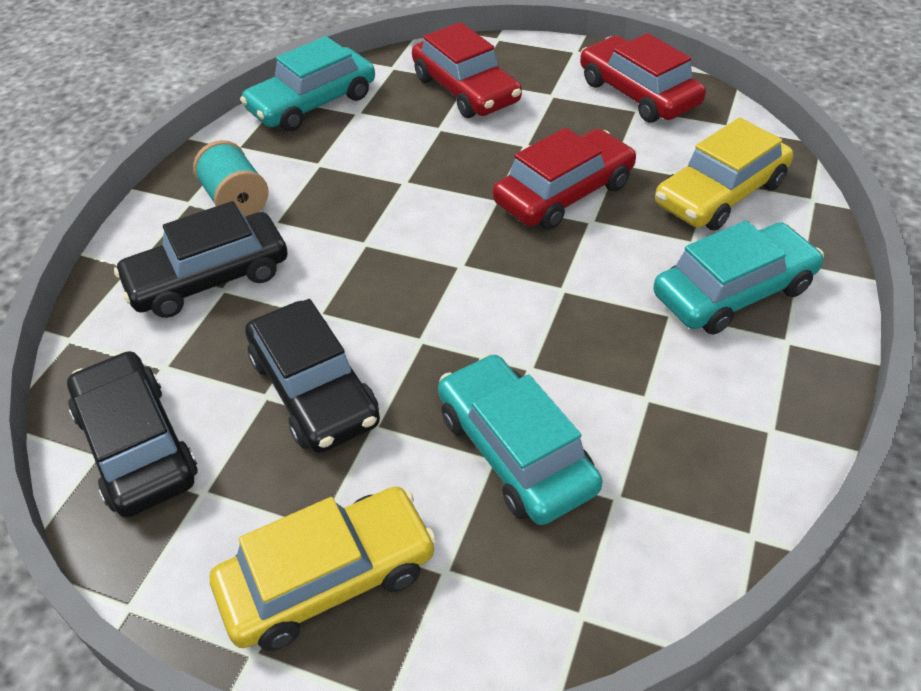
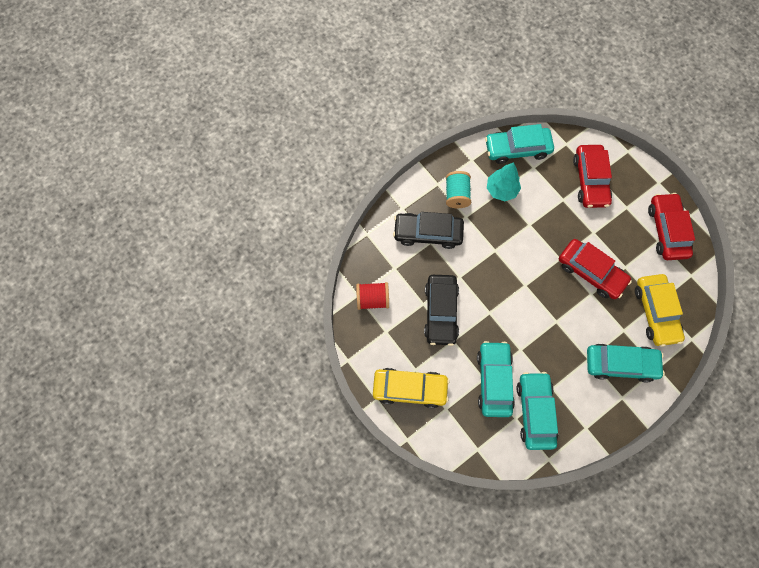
camera: 30 degrees right, 25 degrees up
(137, 445) = (372, 299): black car -> red spool
(319, 161) = (501, 190): none -> turquoise tree
(564, 193) = (590, 272): red car -> red car turned 45 degrees clockwise
(647, 459) = (535, 411): none -> turquoise car
(720, 193) = (655, 312): yellow car -> yellow car turned 90 degrees counterclockwise

